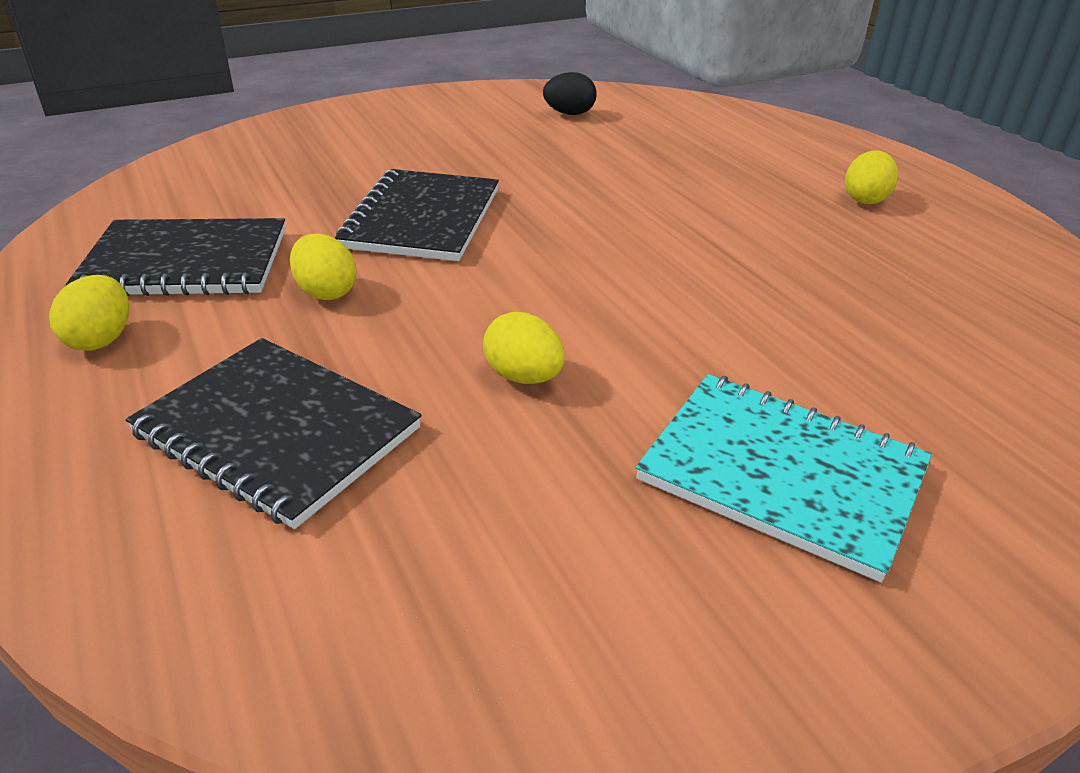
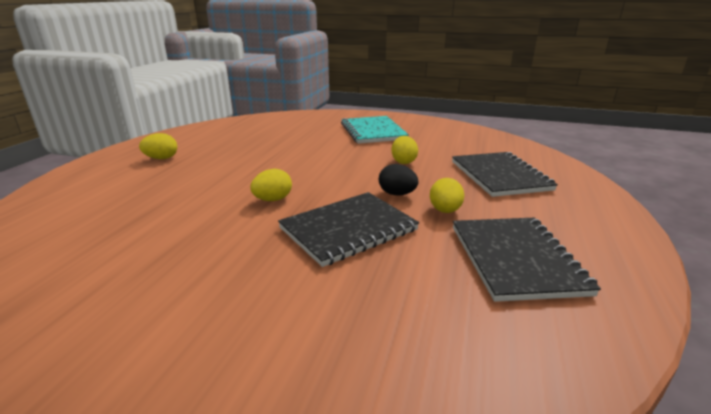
camera: 135 degrees left, 10 degrees down
(101, 339) = (572, 230): yellow egg -> yellow egg (273, 200)
(185, 262) = (516, 259): black notebook -> black notebook turned 45 degrees clockwise
(569, 114) = (74, 277): black egg -> black egg (397, 194)

